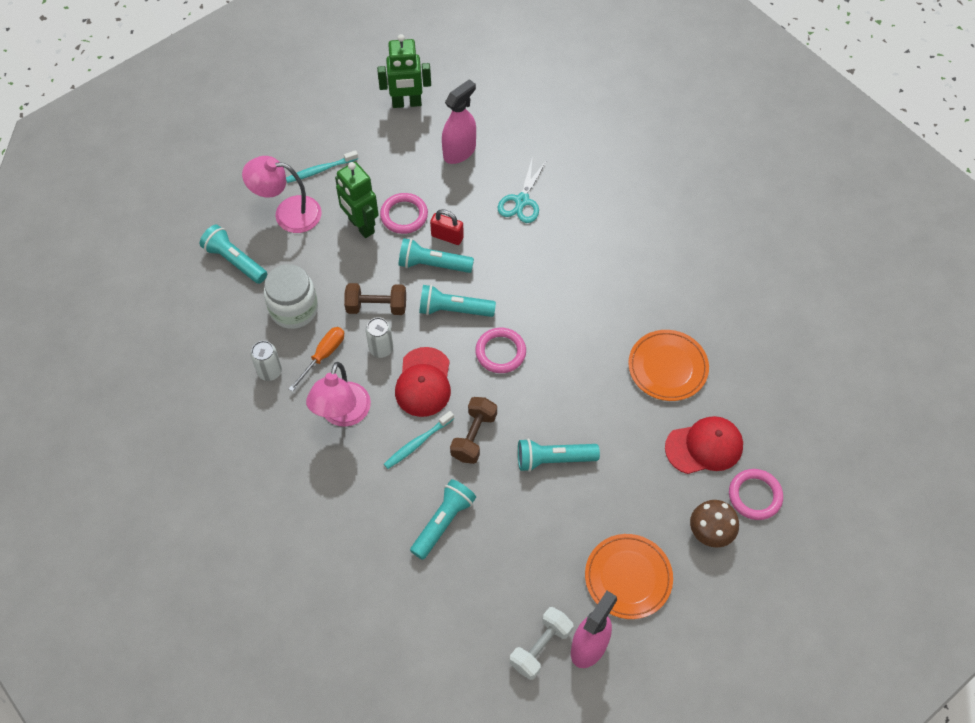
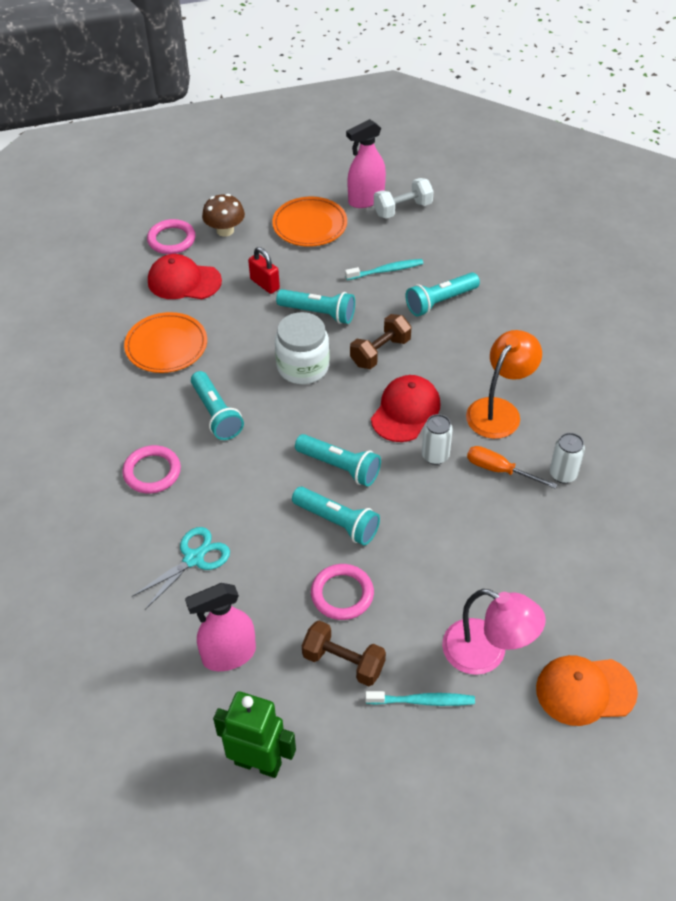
camera: 155 degrees left, 10 degrees down
(214, 214) = (585, 690): none -> orange cap
(235, 261) = (572, 613): turquoise flashlight -> turquoise flashlight (216, 414)
(294, 309) = (516, 530): white jar -> white jar (303, 367)
(323, 355) = (499, 470): orange screwdriver -> orange screwdriver turned 60 degrees clockwise
(342, 414) = (499, 410): pink lamp -> orange lamp
(361, 226) = (400, 600): green robot -> none
(376, 306) = (422, 499): brown dumbbell -> brown dumbbell (343, 662)
(417, 443) = (436, 364): turquoise toothbrush -> turquoise toothbrush (386, 270)
(447, 237) = (304, 548): red padlock -> red padlock (265, 284)
(500, 352) = (314, 411): pink ring -> pink ring (152, 472)

